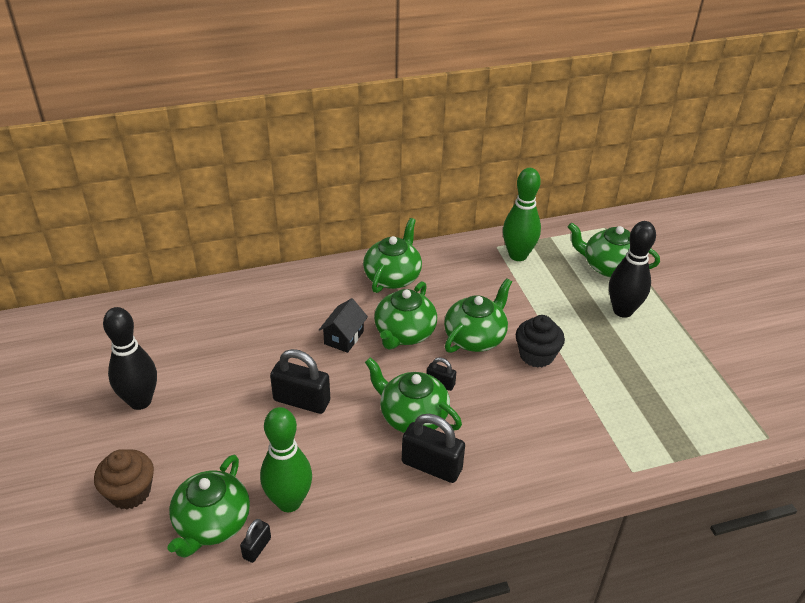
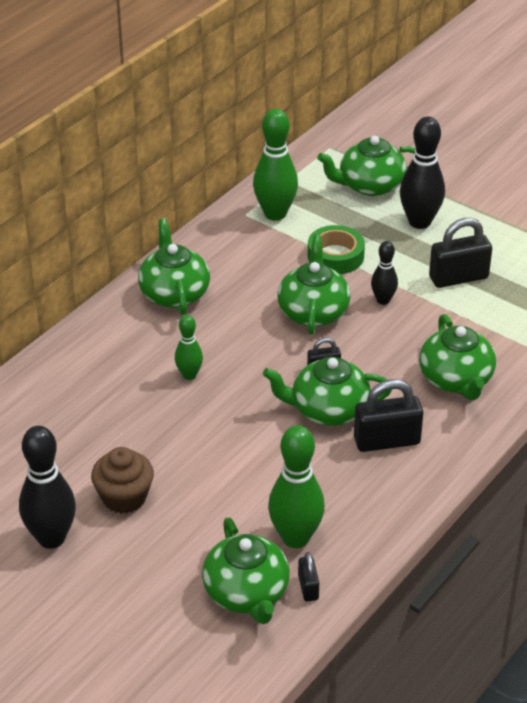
camera: 35 degrees left, 0 degrees up
(130, 492) = (140, 615): brown cupcake -> brown cupcake (124, 497)
(302, 401) = (212, 451): black padlock -> black padlock (458, 277)
(344, 337) = (189, 375): black house -> green bowling pin
(404, 333) = (243, 341): green teapot -> green teapot (456, 380)
(532, 305) = (335, 256): none -> green tape
(536, 355) = (383, 300): black cupcake -> black bowling pin

